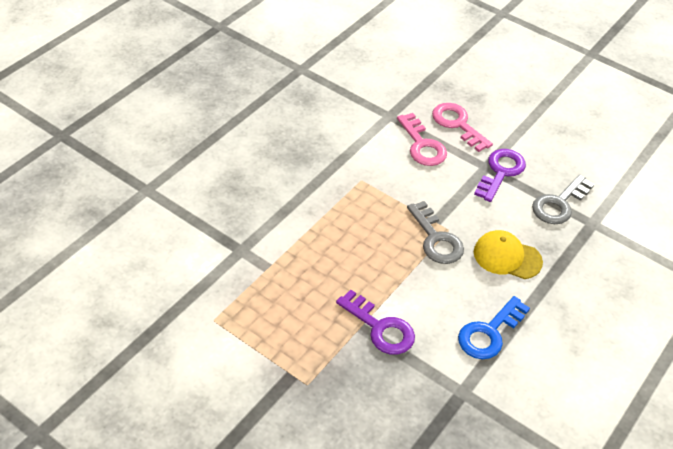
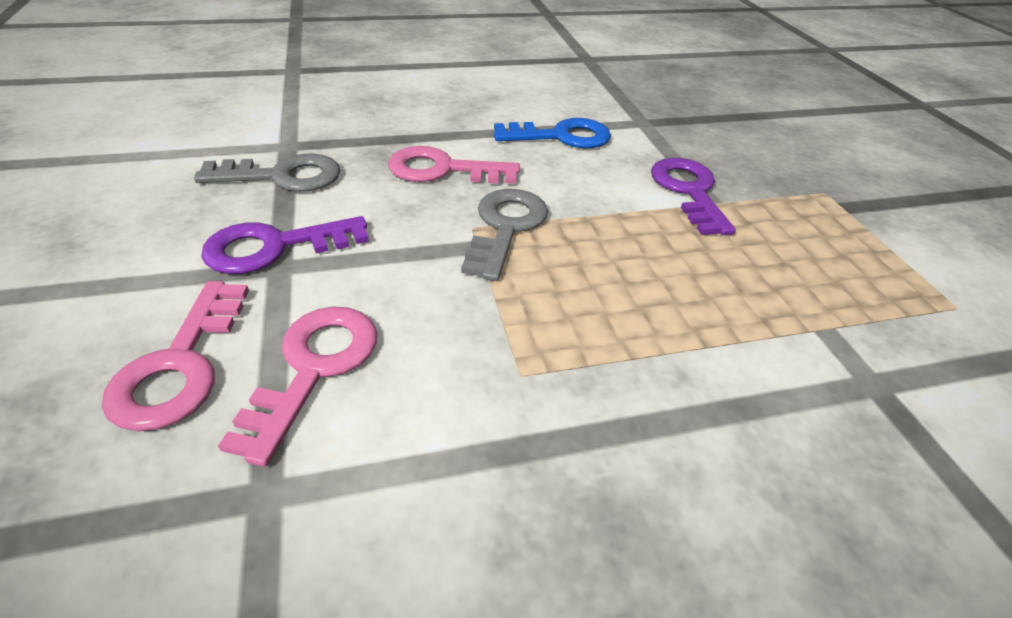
camera: 140 degrees left, 5 degrees down
(507, 257) = (443, 170): yellow cap -> pink key

